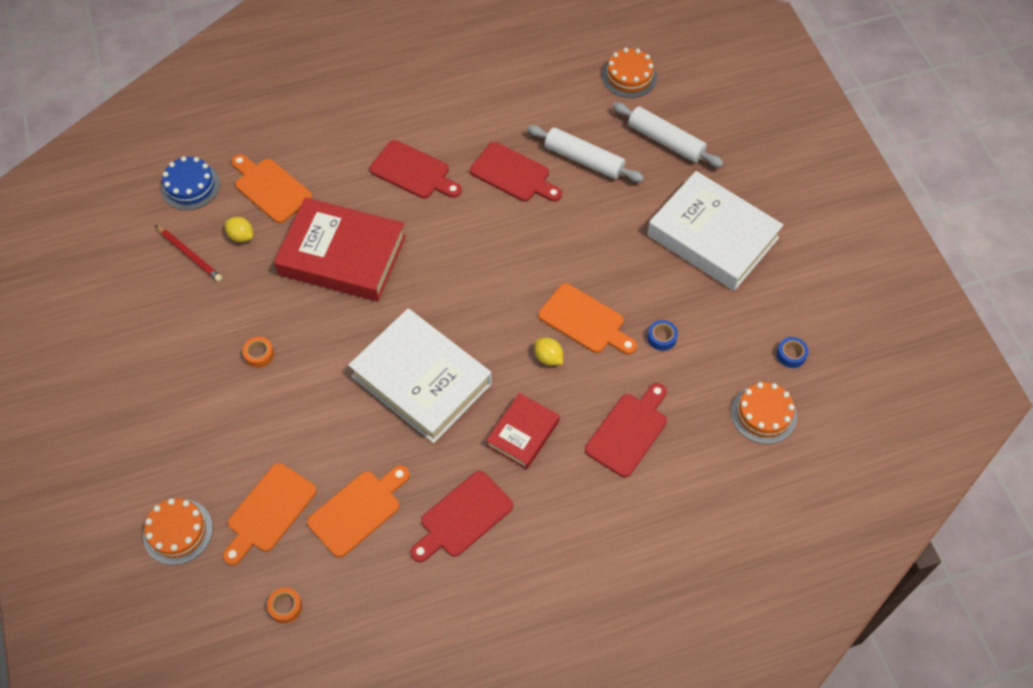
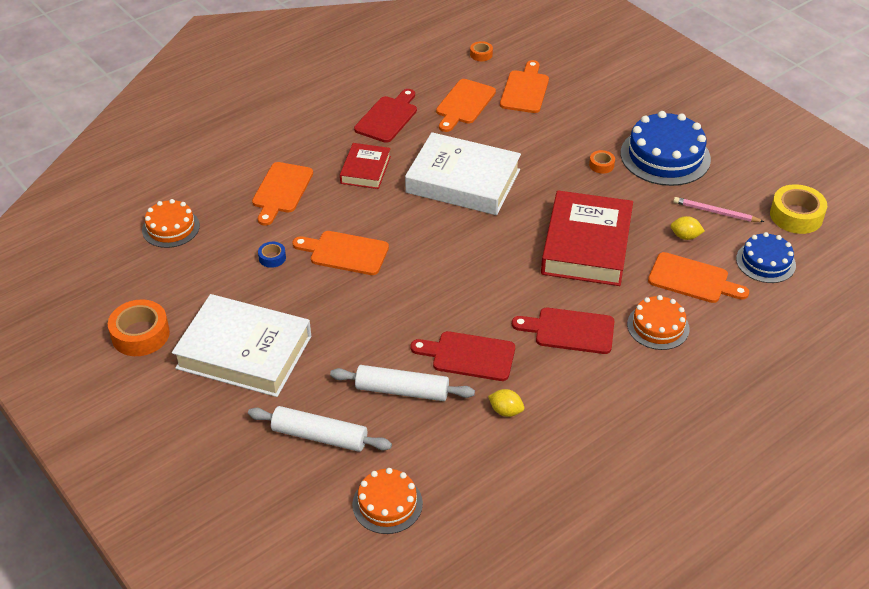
camera: 160 degrees right, 15 degrees down
(117, 226) = (796, 216): none -> yellow tape
(178, 531) = (578, 68): orange cake -> orange cake (658, 326)
(182, 345) = (665, 156): none -> blue cake
(189, 255) = (716, 212): red pencil -> pink pencil
(342, 255) = (586, 245): red book -> red book turned 75 degrees counterclockwise
(548, 358) = (366, 220): yellow lemon -> yellow lemon (505, 411)
(629, 431) = (281, 191): red cutting board -> orange cutting board
(791, 355) = (151, 274): blue tape -> none
(808, 284) = (140, 334): none -> orange tape

